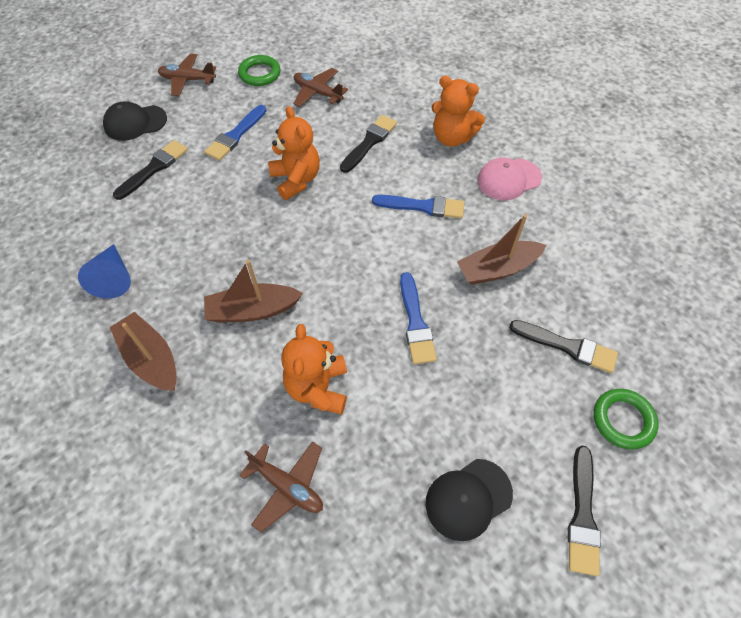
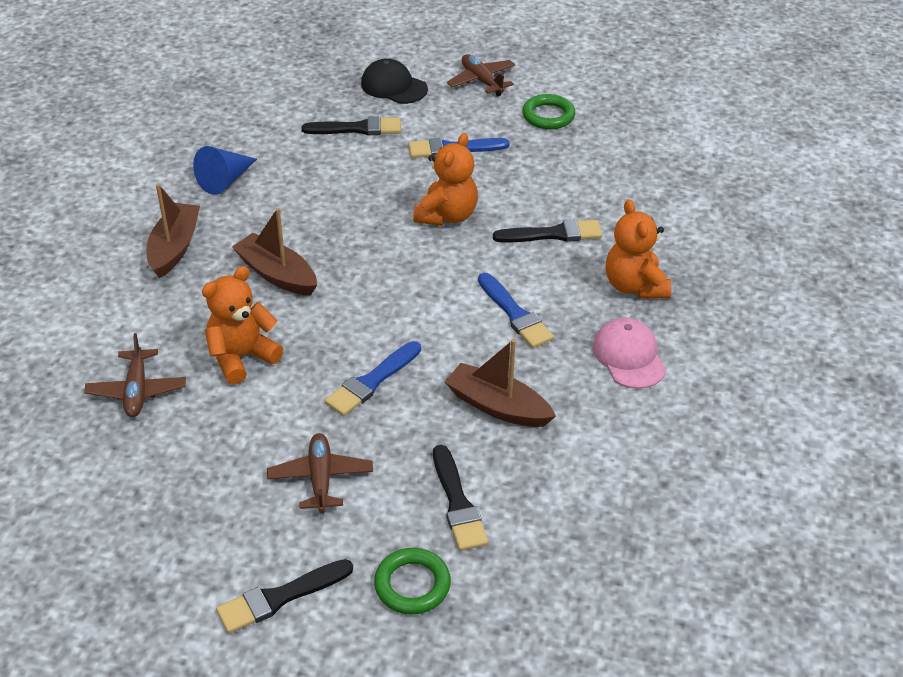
camera: 50 degrees right, 15 degrees down
(317, 93) = (573, 165): brown plane -> brown plane (320, 478)
(468, 499) = (225, 509): black cap -> none
(508, 179) = (629, 356): pink cap -> pink cap turned 45 degrees clockwise

